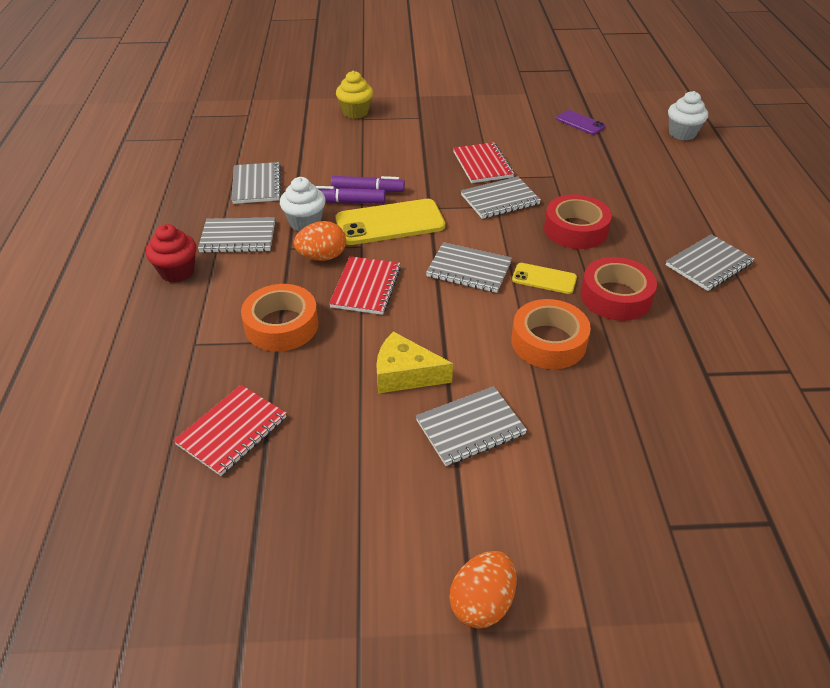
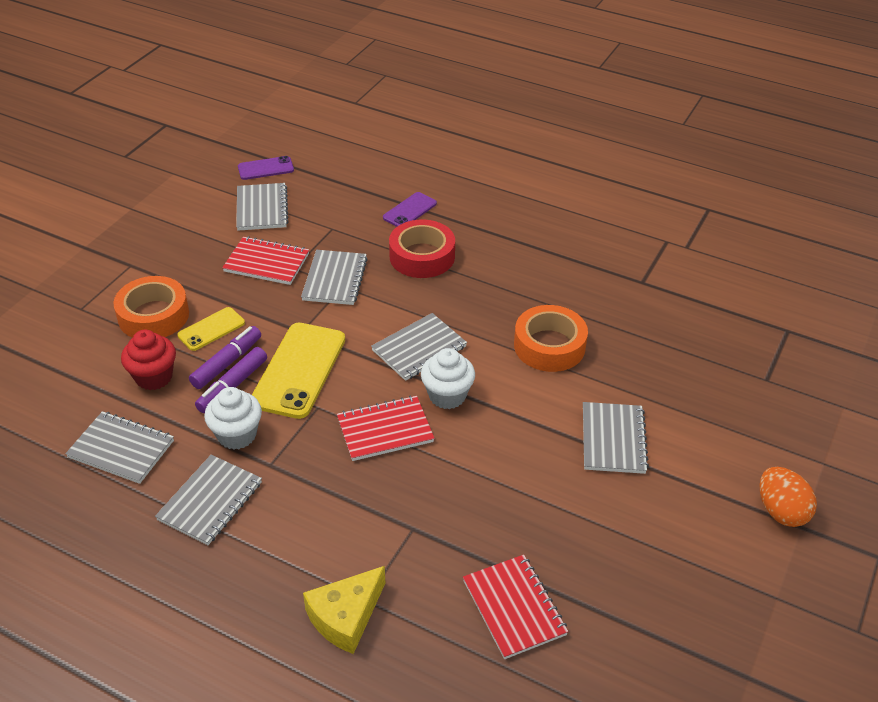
camera: 60 degrees left, 0 degrees up
(177, 272) = (226, 578): red cupcake -> red cupcake (154, 377)
(281, 325) = (391, 516): orange tape -> orange tape (153, 315)
(322, 257) = (309, 444): orange egg -> none
(355, 112) = (60, 308): yellow cupcake -> none
(366, 287) = (385, 430): red notebook -> red notebook turned 60 degrees counterclockwise
(405, 374) = (524, 453): yellow cheese -> yellow cheese (346, 617)
(544, 279) = (471, 309): yellow phone -> yellow phone (211, 329)
(615, 296) = (526, 280): red tape -> none
(622, 202) = (410, 210): none -> purple phone
(682, 133) = (347, 124): white cupcake -> white cupcake (447, 395)
(708, 264) = (529, 211): grey notebook -> grey notebook (262, 209)

